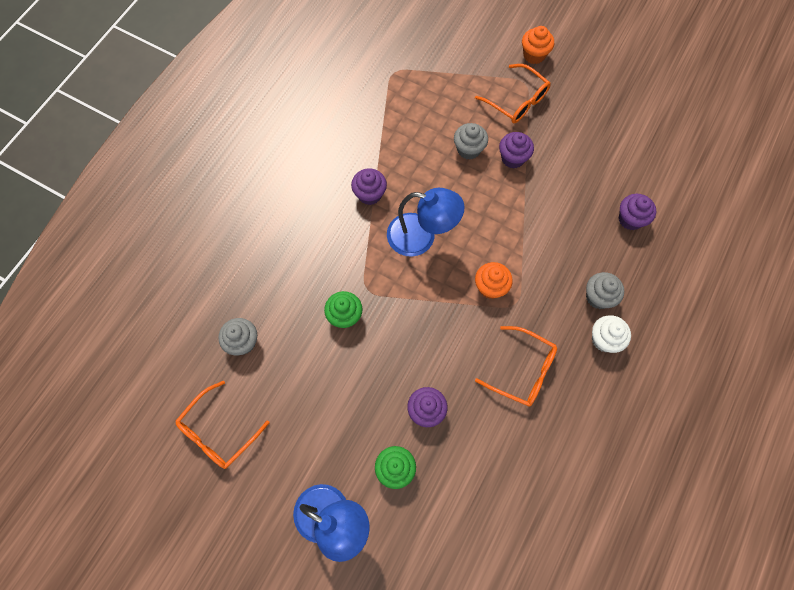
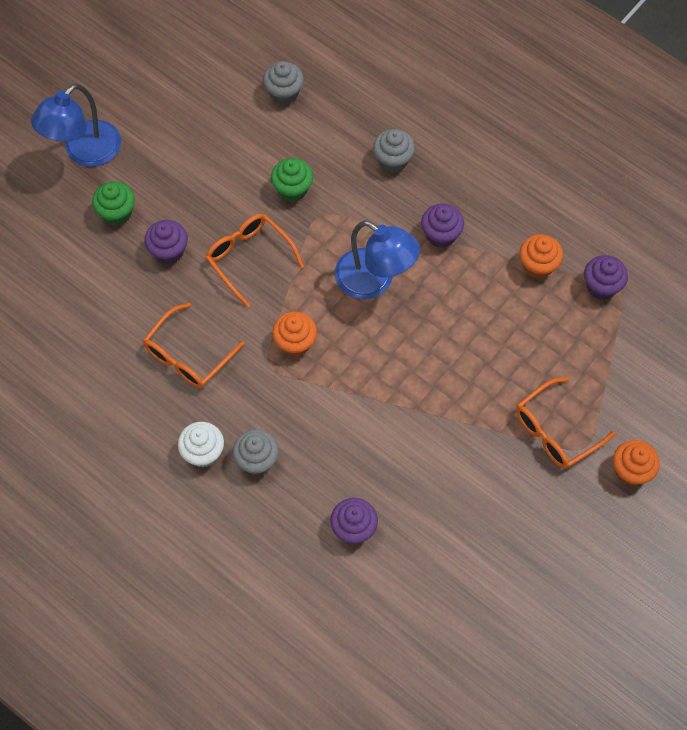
camera: 100 degrees right, 5 degrees down
(218, 432) = (195, 66): orange glasses -> orange glasses (249, 258)
(385, 125) = (537, 266): none -> orange cupcake
(421, 237) = (374, 281): blue lamp -> blue lamp turned 75 degrees counterclockwise
(468, 149) = (487, 356): grey cupcake -> grey cupcake (393, 161)
(513, 158) = (467, 406): purple cupcake -> purple cupcake (601, 287)

